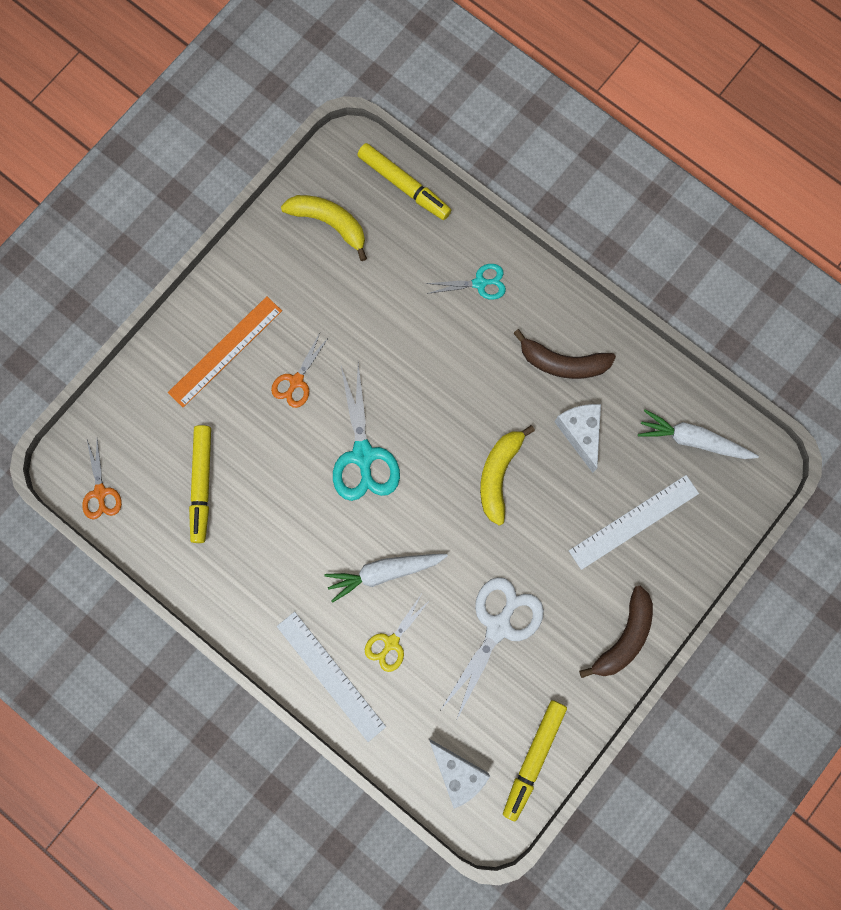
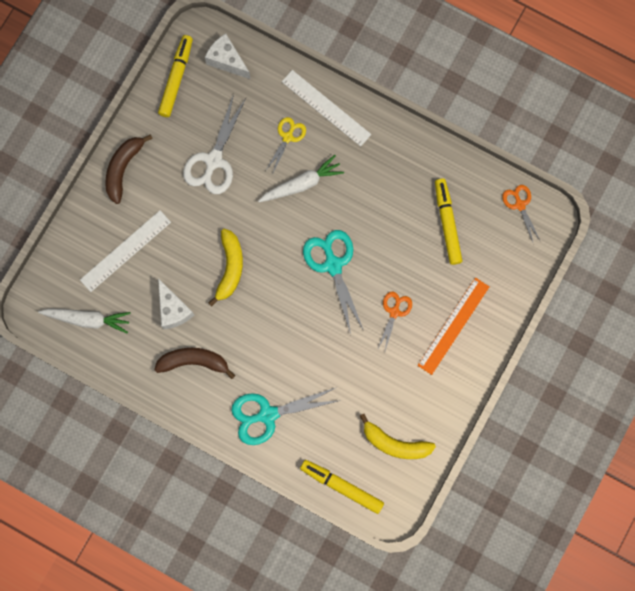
camera: 170 degrees right, 0 degrees up
(480, 283) = (267, 414): turquoise scissors -> turquoise scissors, size x1.73

